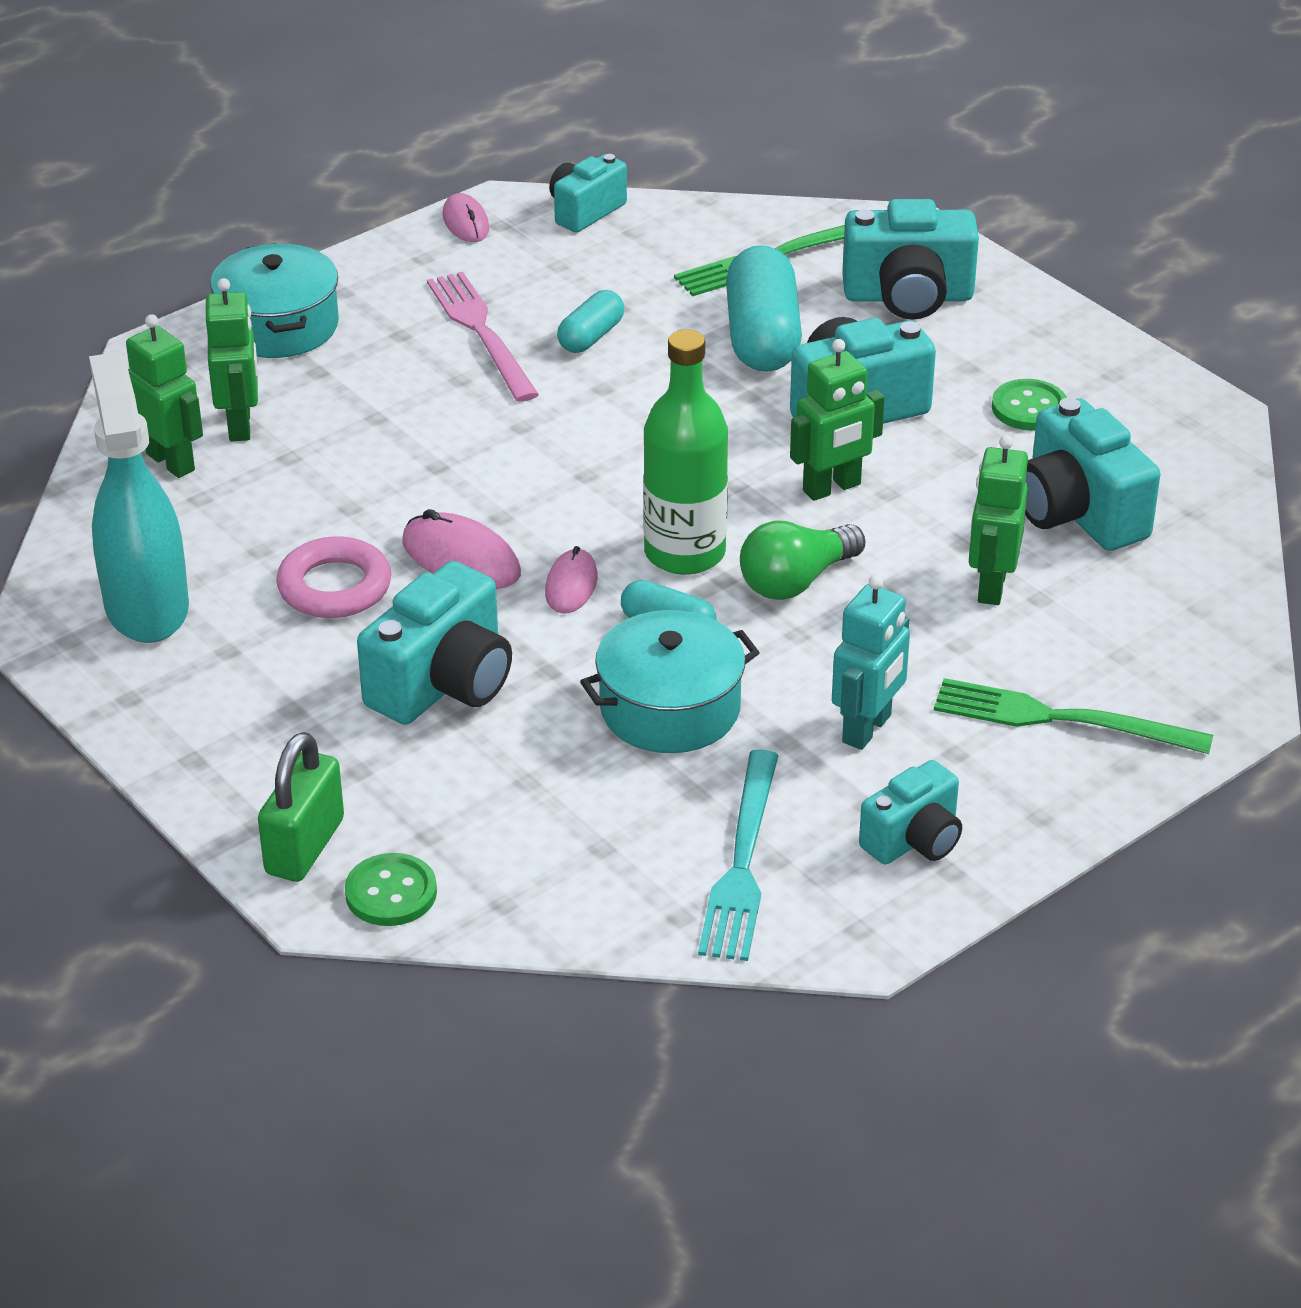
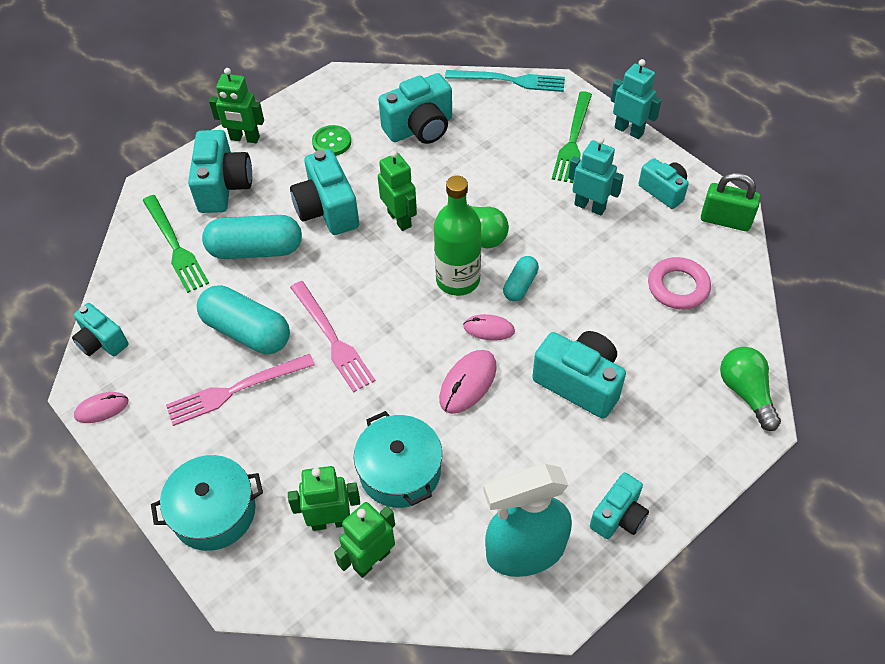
camera: 90 degrees left, 15 degrees up
(180, 708) = (618, 516): none -> turquoise camera
(304, 846) = (720, 436): green padlock -> green padlock (725, 220)
(334, 587) = (498, 446): pink ring -> pink ring (678, 287)
(391, 893) = (746, 393): green button -> green light bulb
(568, 419) = (332, 339): none -> pink fork
(591, 336) = (247, 331): turquoise capsule -> turquoise capsule, size x1.85
(670, 708) = (585, 282): turquoise pot -> turquoise pot (400, 471)
(742, 863) = (691, 252): turquoise fork -> turquoise fork (509, 81)
(991, 586) = (478, 160): green robot -> green robot (244, 138)
(1099, 806) = (629, 130): none -> turquoise robot

